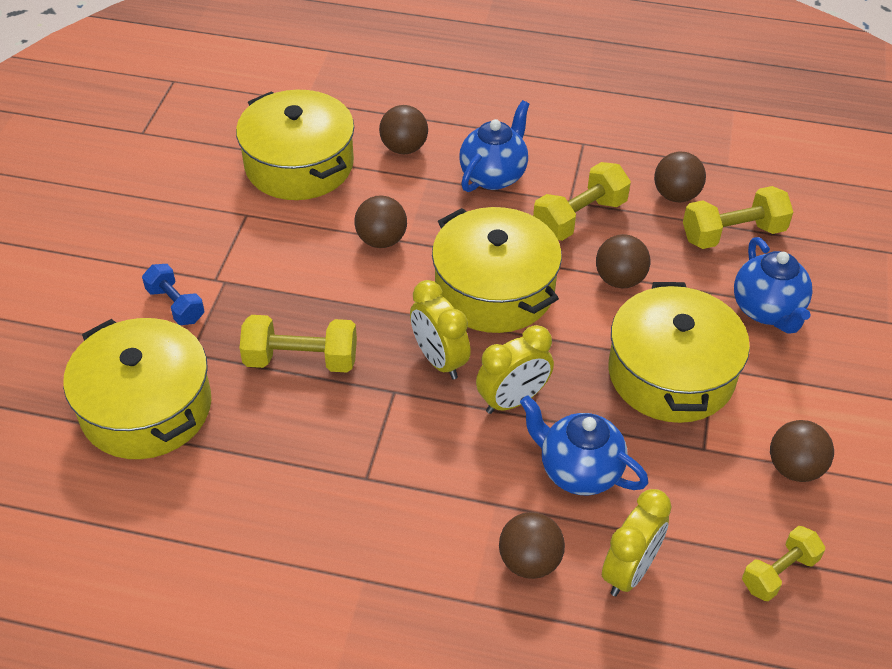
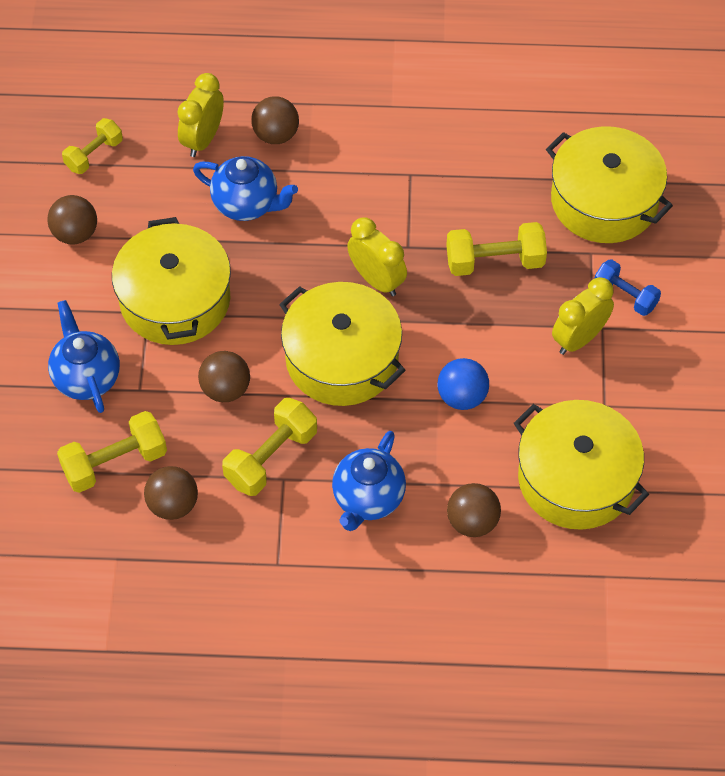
camera: 170 degrees right, 10 degrees up
(381, 240) = (462, 397): brown ball -> blue ball
(512, 400) = (307, 254): yellow clock -> yellow clock (579, 339)

